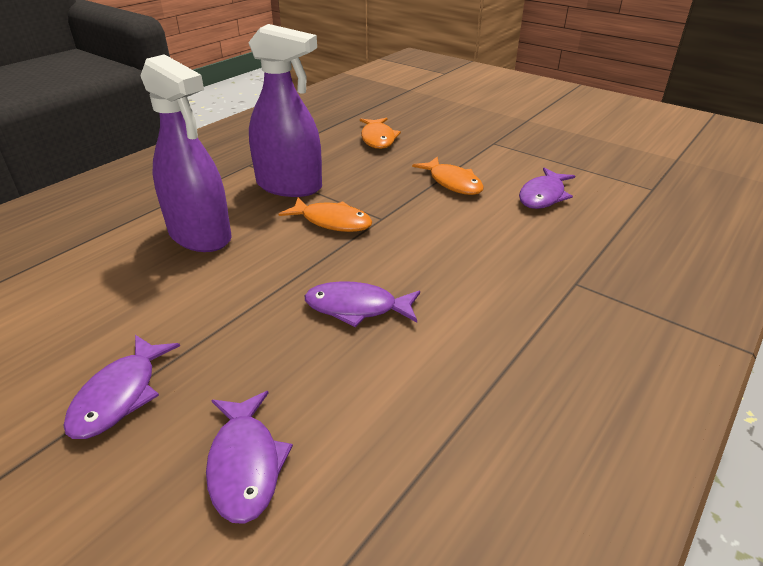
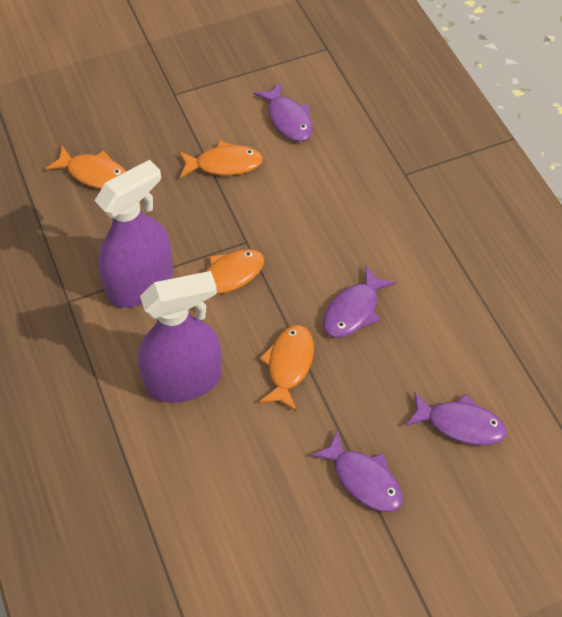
camera: 60 degrees left, 20 degrees up
(254, 288) = (289, 365): none -> orange fish

